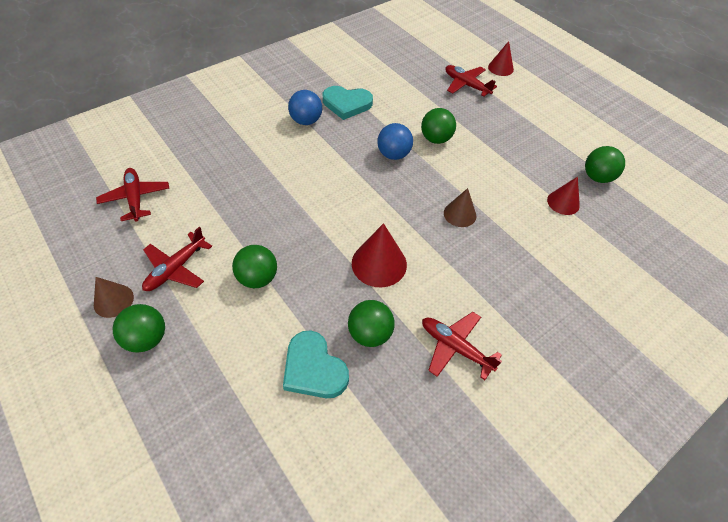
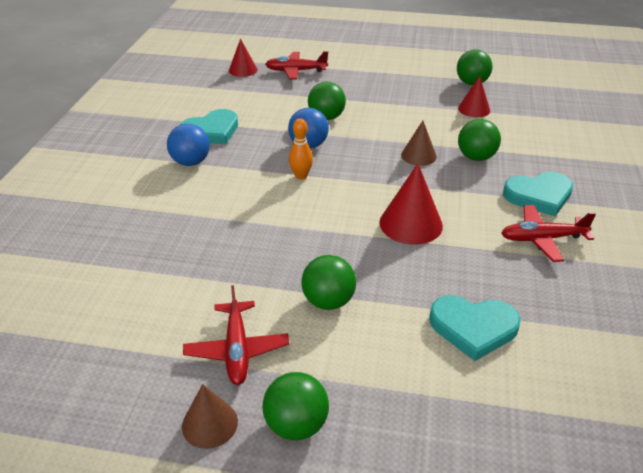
camera: 40 degrees left, 15 degrees down
(136, 198) = (95, 324): red plane -> none
(357, 176) = (301, 176): none -> orange bowling pin
(370, 333) = (475, 273): green ball -> green ball (476, 157)
(500, 68) = (306, 48): red cone -> red cone (243, 70)
(505, 312) = (539, 196): none -> turquoise heart

